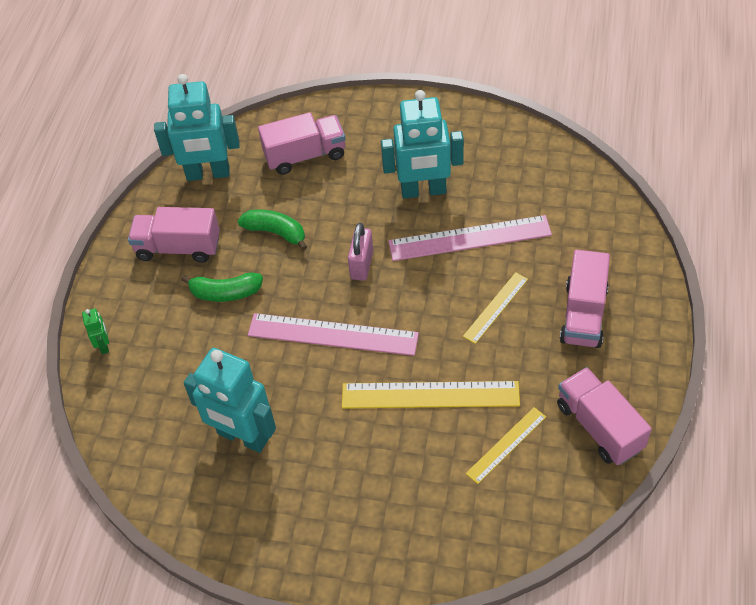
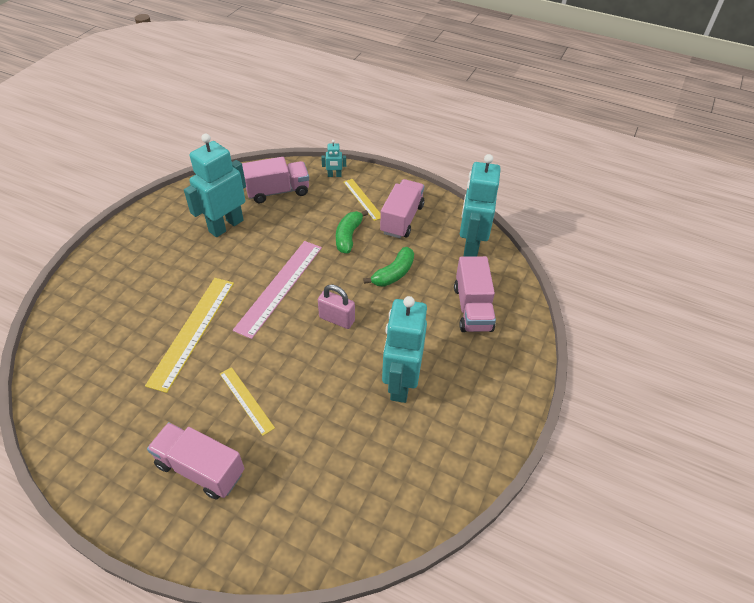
camera: 100 degrees right, 5 degrees down
(104, 345) = (334, 175): green robot -> turquoise robot
(469, 238) = (330, 403): pink ruler -> none
(506, 445) = (120, 366): yellow ruler -> yellow ruler (362, 199)
(599, 427) = (88, 438): pink truck -> pink truck (278, 191)

